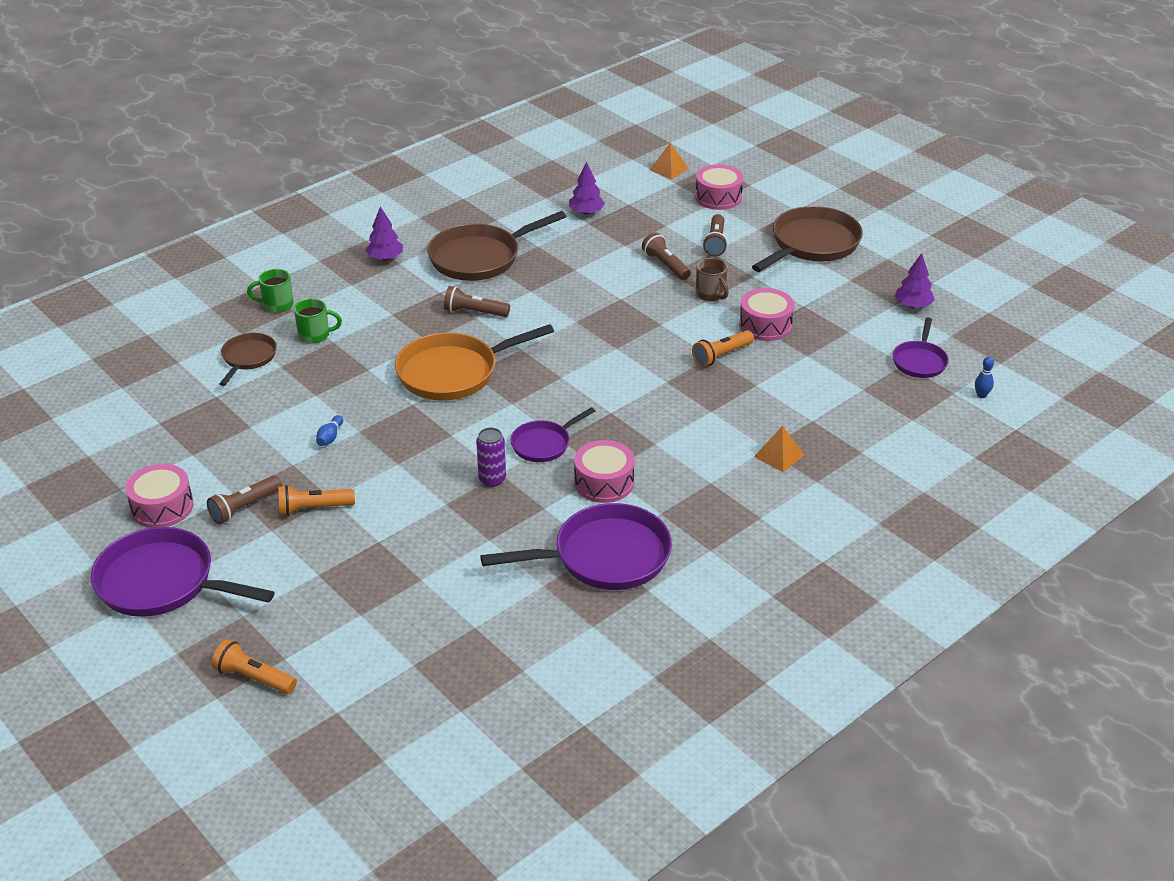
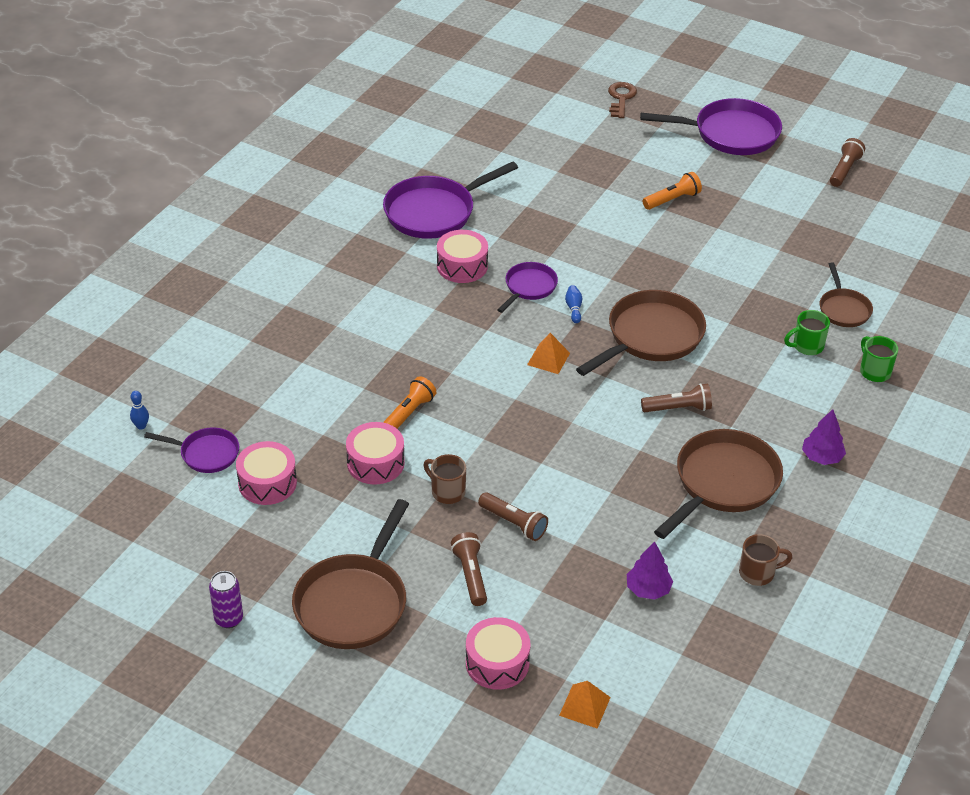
camera: 160 degrees right, 5 degrees up
(162, 507) = (782, 177): pink drum -> pink drum (267, 483)
(244, 507) = (723, 190): brown flashlight -> brown flashlight (844, 170)
(254, 678) = (621, 98): orange flashlight -> brown key
(277, 305) = (874, 371): green mug -> green mug turned 90 degrees counterclockwise
(330, 437) = (707, 255): blue bowling pin -> blue bowling pin (574, 308)
(454, 372) = (650, 337): orange pan -> brown pan
(492, 479) = (553, 249): purple can -> purple can (228, 619)
(499, 206) = (758, 573): none -> brown mug
(779, 455) = (323, 321): orange pyramid -> orange pyramid (548, 358)
(913, 305) = (219, 530): purple tree -> none
(919, 361) = (206, 453): purple pan -> purple pan turned 105 degrees clockwise

